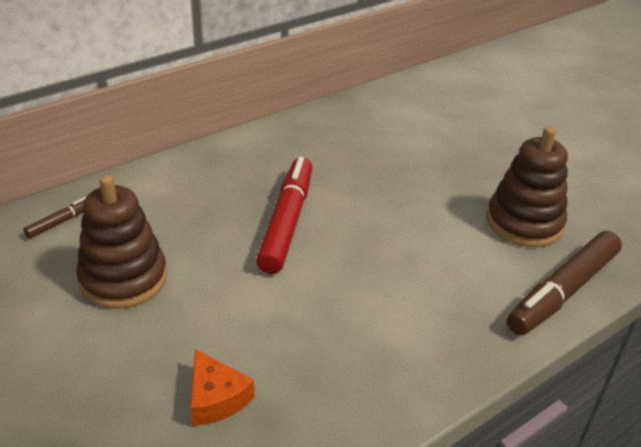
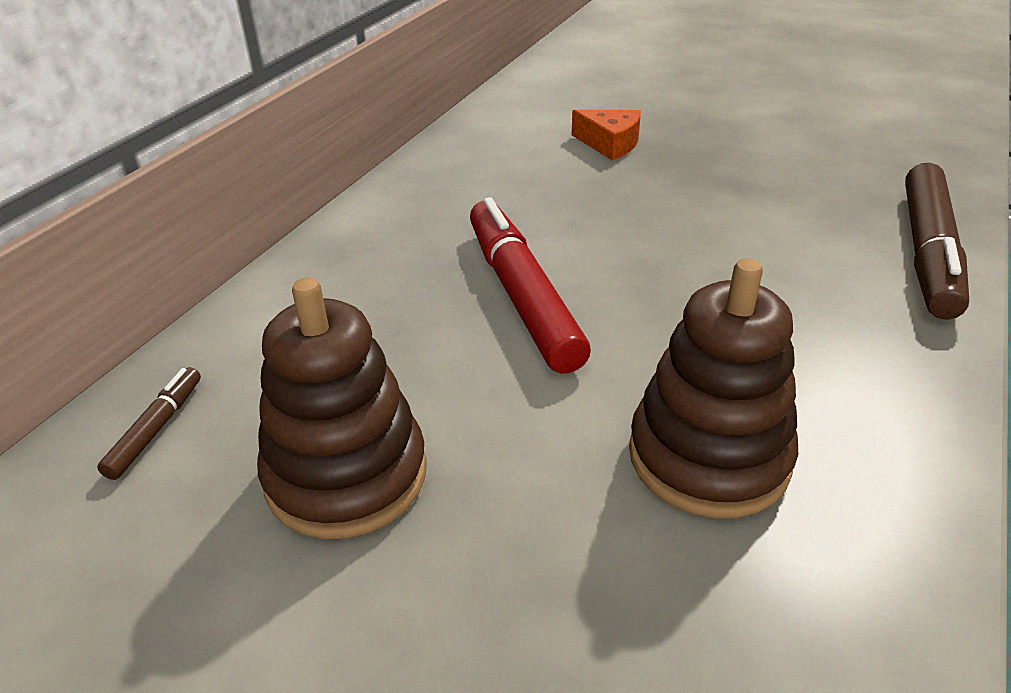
camera: 25 degrees left, 0 degrees up
(216, 398) = (674, 598): orange cheese -> orange cheese (610, 144)
(524, 223) = (802, 194): brown stacking toy -> brown stacking toy (708, 457)

